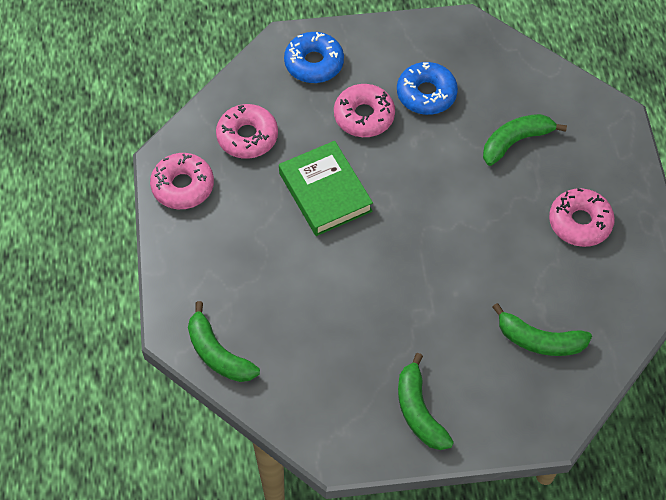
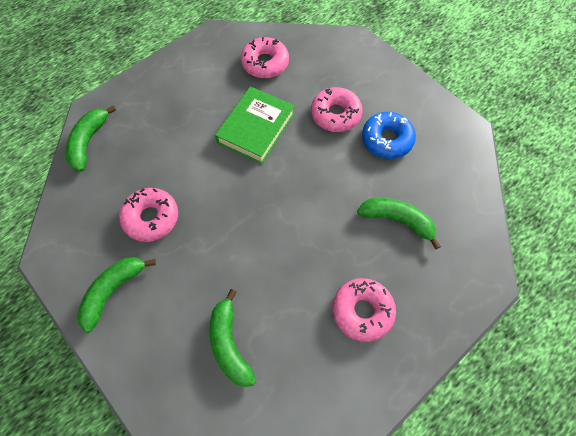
camera: 55 degrees right, 5 degrees up
(183, 186) = (202, 53): pink donut -> pink donut (151, 218)
(314, 63) = (352, 64): blue donut -> none

